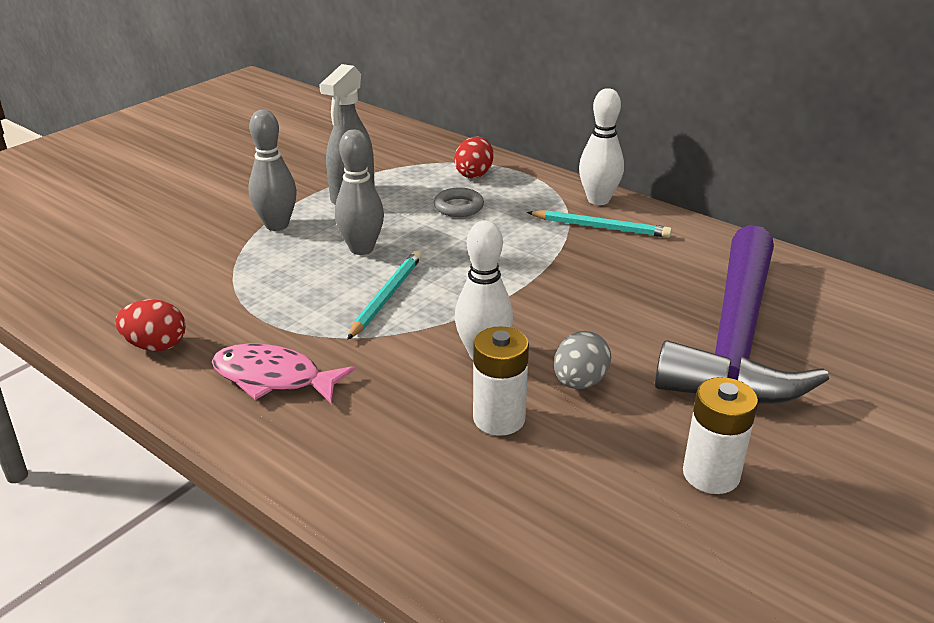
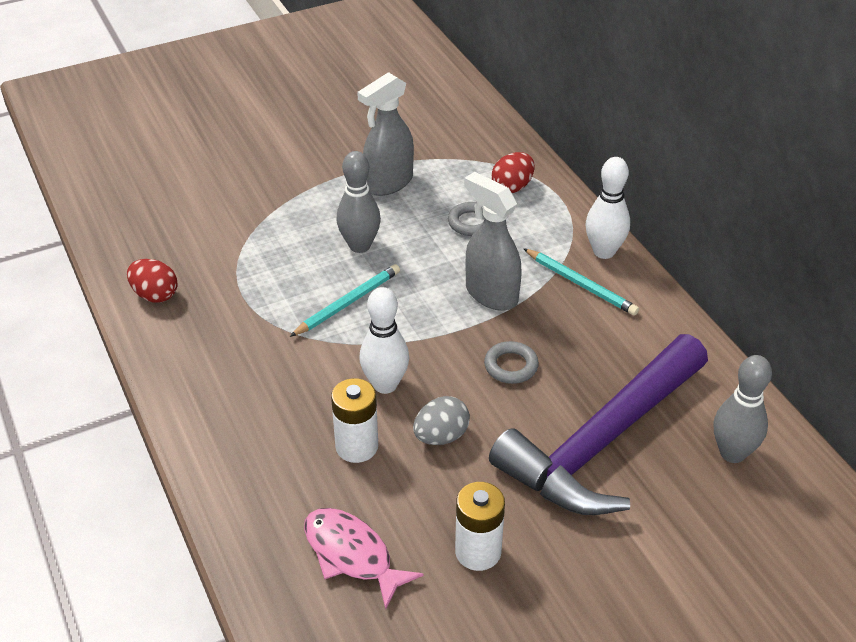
camera: 25 degrees right, 10 degrees up
(273, 378) = (219, 353): pink fish -> pink fish (352, 555)
(277, 225) = (307, 199): grey bowling pin -> grey bowling pin (732, 453)
(525, 254) = (491, 294): none -> grey spray bottle
(595, 304) = (511, 366): none -> grey ring

